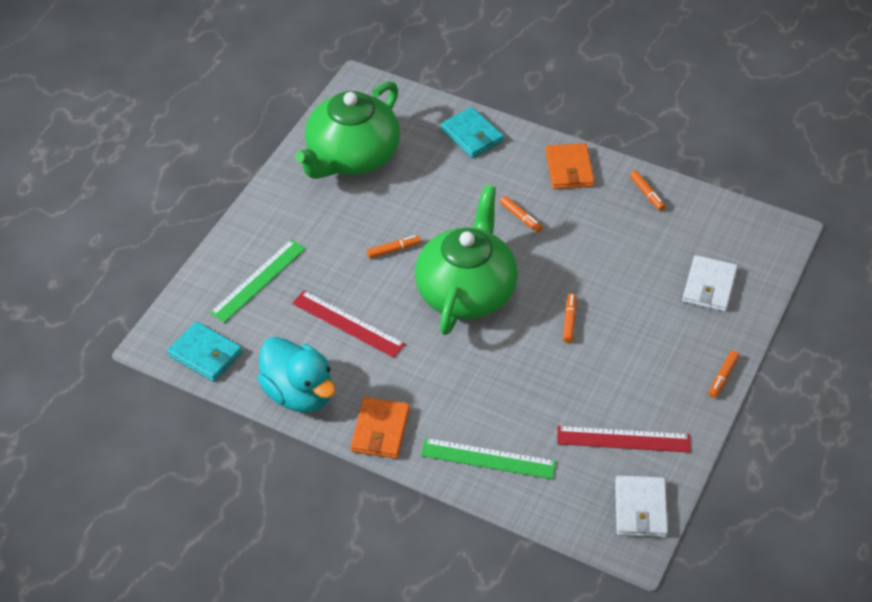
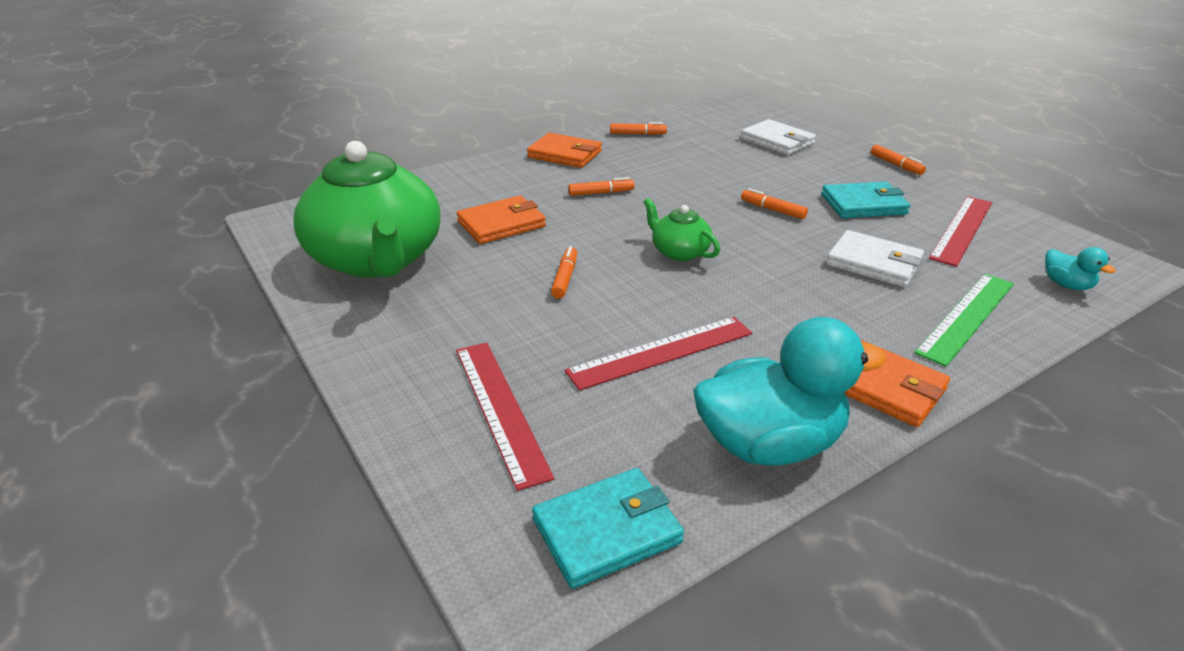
camera: 60 degrees left, 15 degrees down
(258, 280) = (500, 409): green ruler -> red ruler
(435, 189) = (501, 224): none -> orange wallet
(466, 291) = (679, 252): green teapot -> green teapot, size x0.44
(471, 135) = (453, 184): turquoise wallet -> turquoise wallet (863, 204)
(574, 510) = (1066, 285): none -> turquoise duck
(640, 509) = (1069, 248): white wallet -> white wallet (873, 263)

